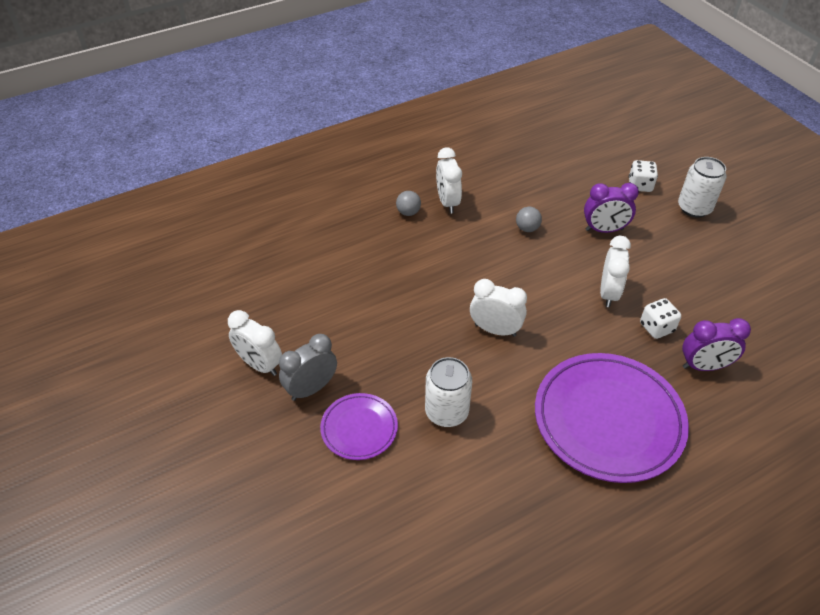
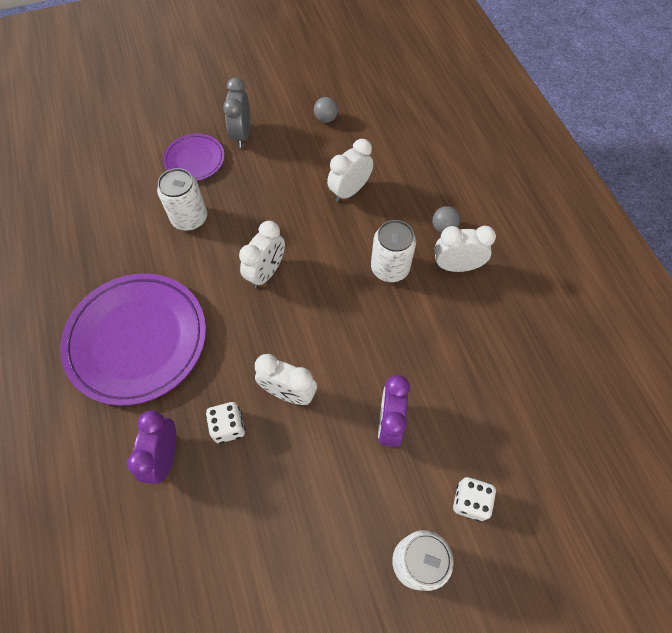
camera: 100 degrees right, 15 degrees up
(259, 365) = (274, 105): white clock -> white clock (349, 191)
(311, 388) = (242, 134): grey clock -> grey clock turned 150 degrees counterclockwise
(462, 243) = (390, 268): none -> white can
(527, 228) = (403, 337): grey ball -> grey ball (326, 119)

